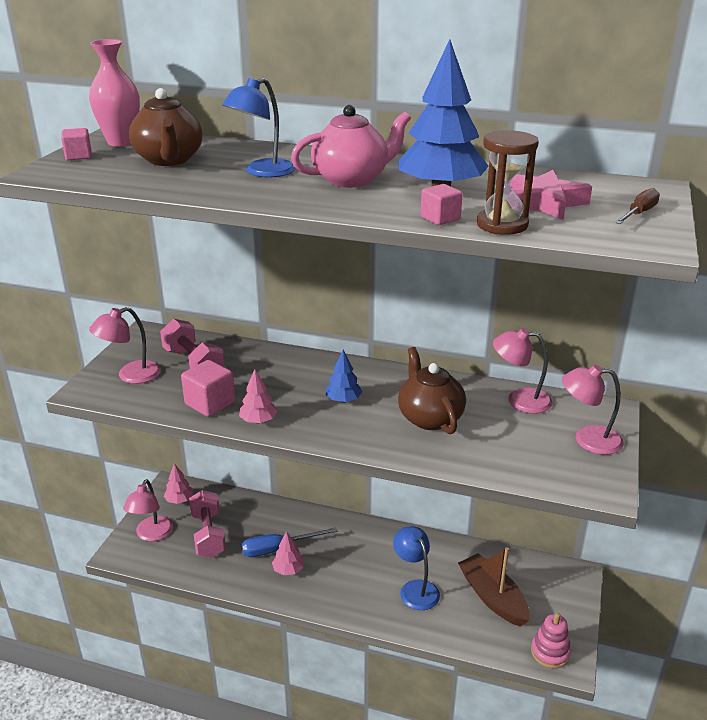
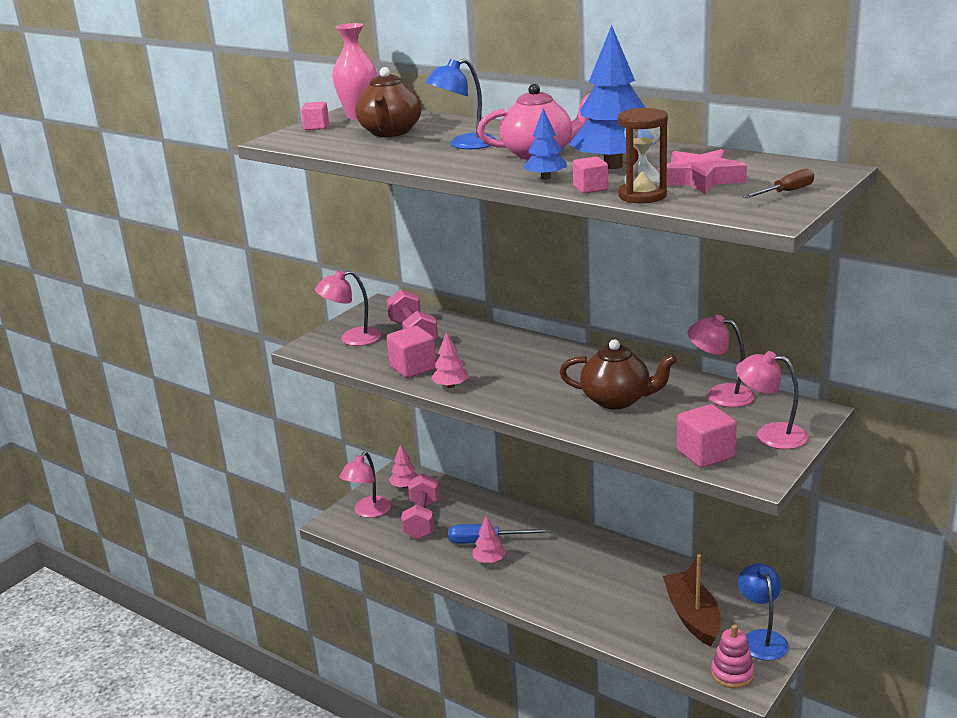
camera: 20 degrees right, 5 degrees down
(343, 400) = (540, 377): blue tree -> blue tree (546, 178)
(415, 588) = (612, 596): blue lamp -> blue lamp (761, 638)
(429, 418) = (617, 400): brown teapot -> brown teapot turned 105 degrees clockwise
(543, 470) = (705, 454): none -> pink cube

